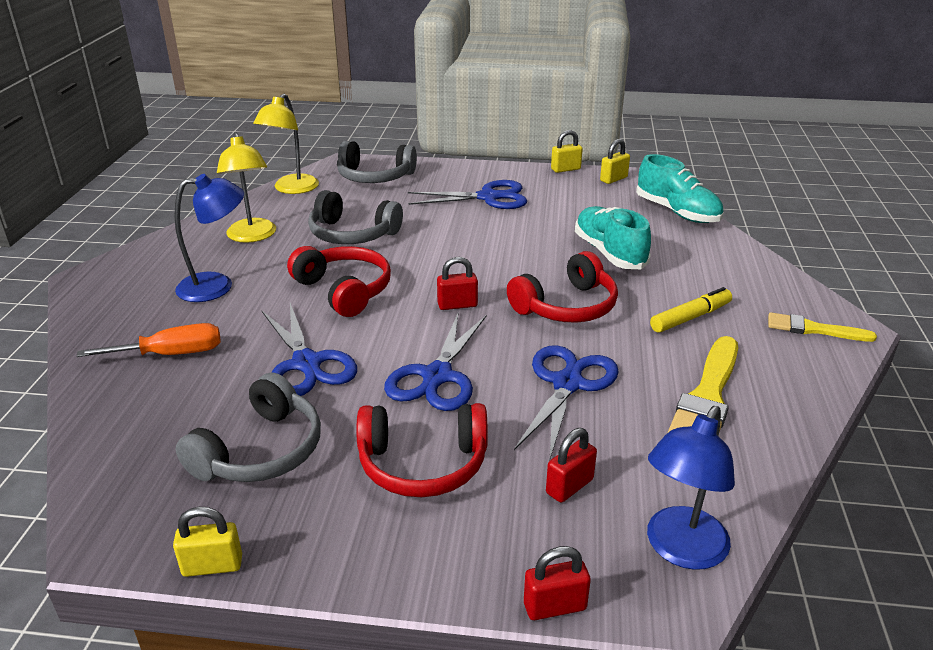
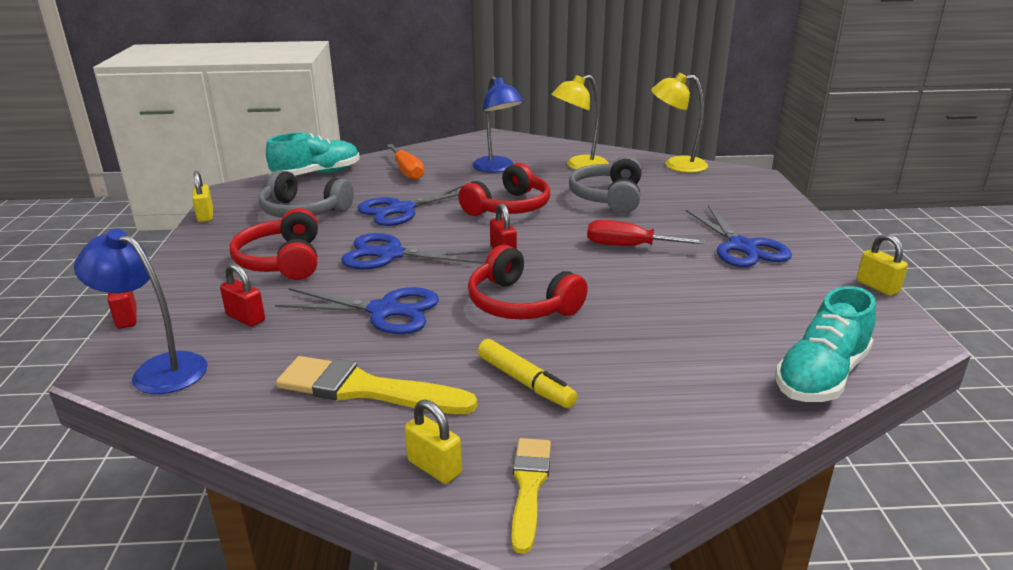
camera: 80 degrees right, 5 degrees down
(375, 176) = (736, 191): grey headphones -> none
(469, 241) = (629, 246): none -> red screwdriver
(609, 253) = (656, 325): turquoise shoe -> turquoise shoe (317, 174)
(613, 179) = (885, 322): yellow padlock -> yellow padlock (434, 467)

